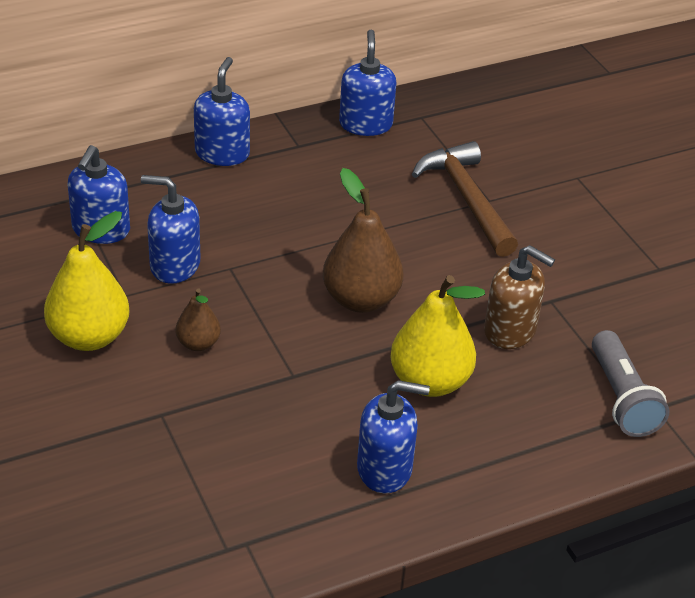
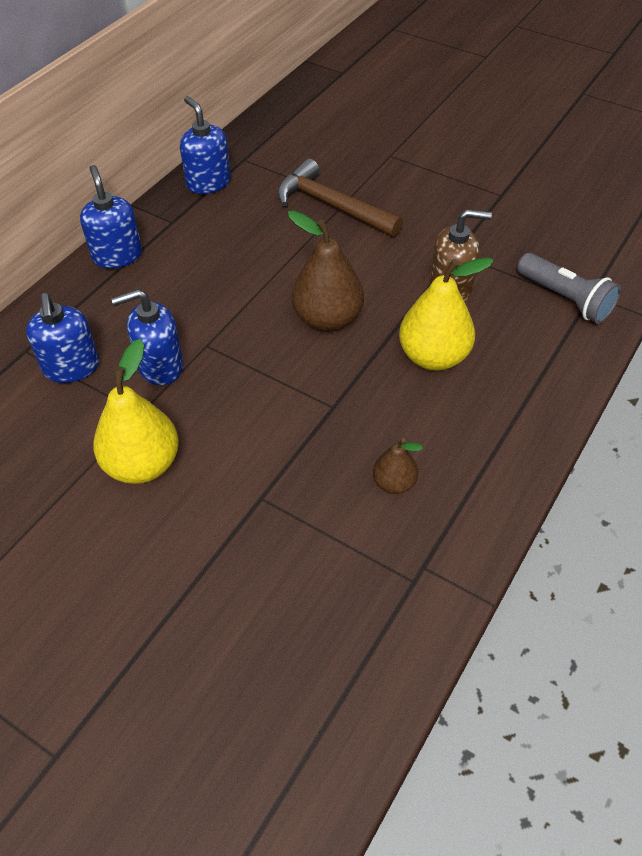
camera: 30 degrees left, 10 degrees up
(198, 343) = (237, 421): brown pear -> brown pear (394, 483)
(385, 469) = (465, 443): blue soap dispenser -> none

